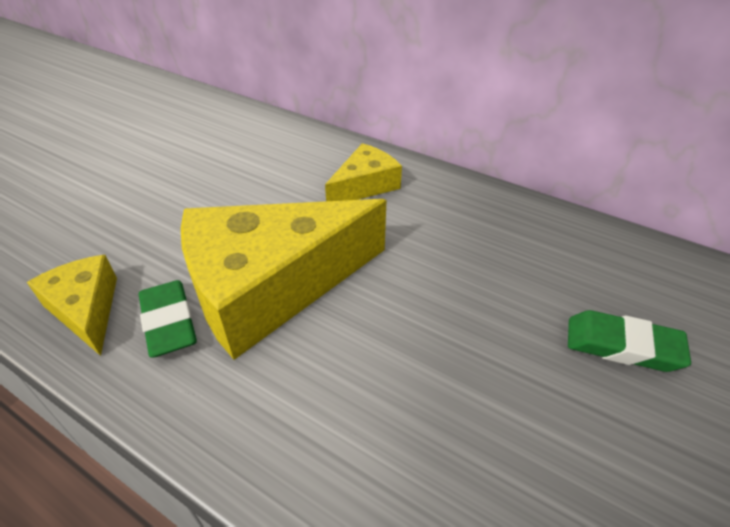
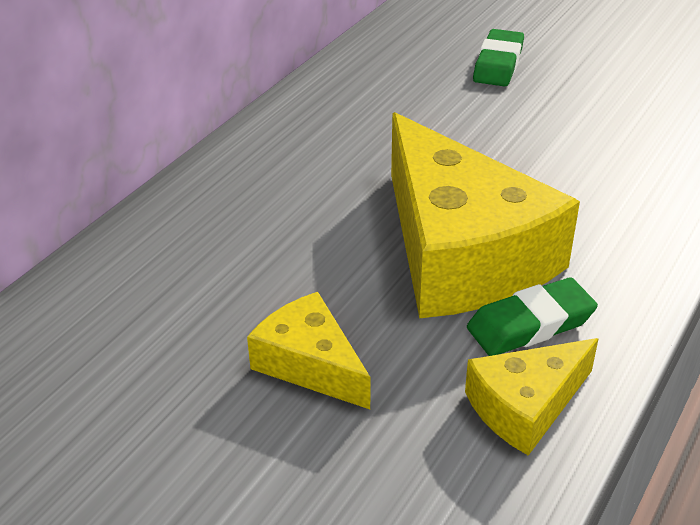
camera: 90 degrees left, 5 degrees down
(365, 185) = (264, 190): yellow cheese -> yellow cheese (310, 364)

